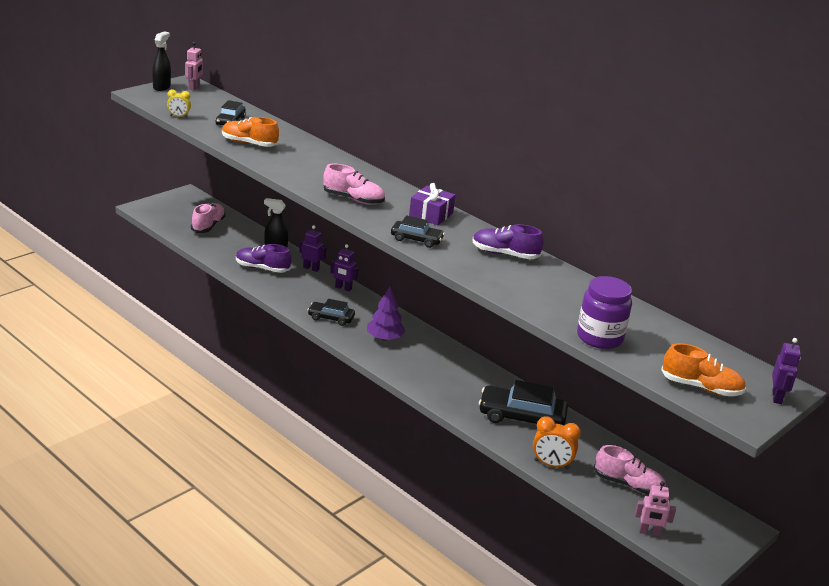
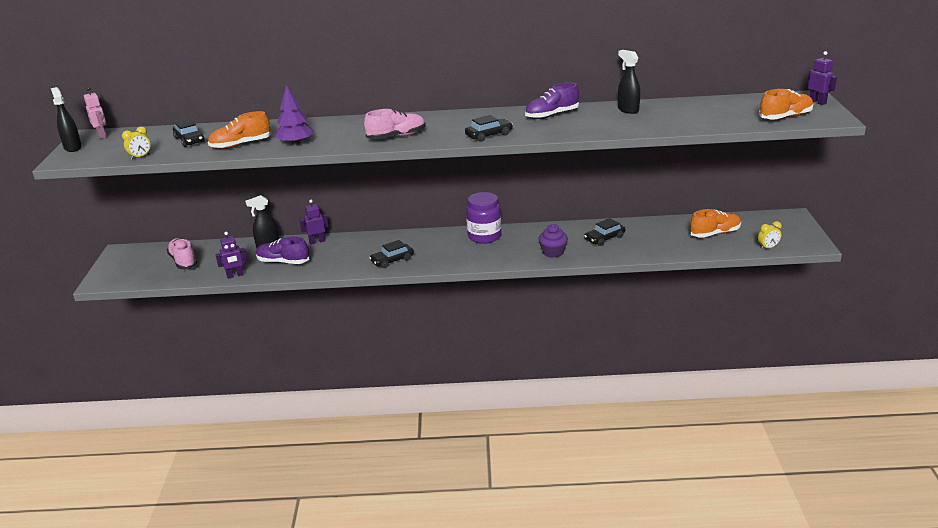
camera: 40 degrees left, 0 degrees up
(262, 268) = (283, 262): purple shoe -> purple shoe turned 45 degrees clockwise
(343, 288) = (363, 239): purple robot -> purple robot (235, 275)
(384, 338) = (448, 249): purple tree -> purple tree (295, 143)
(431, 214) = (462, 119): purple gift -> none
(456, 397) = (553, 252): none -> purple cupcake
(521, 417) = (604, 238): black car -> black car, size x0.58
(551, 465) = (666, 250): orange clock -> none
(578, 289) = (628, 110): none -> black spray bottle
(599, 337) = (695, 124): purple jar -> purple jar (484, 236)
(628, 484) = (715, 233): pink shoe -> orange shoe
(649, 532) = (768, 248): pink robot -> yellow clock

